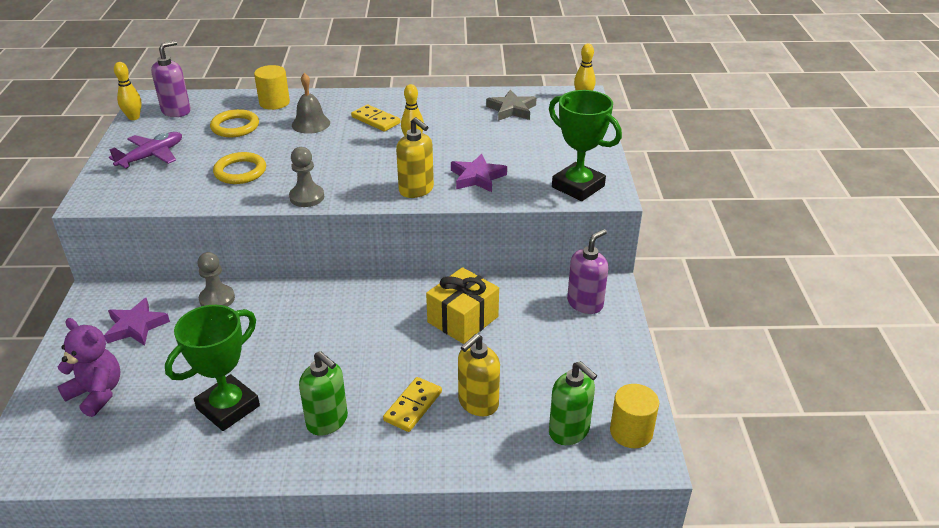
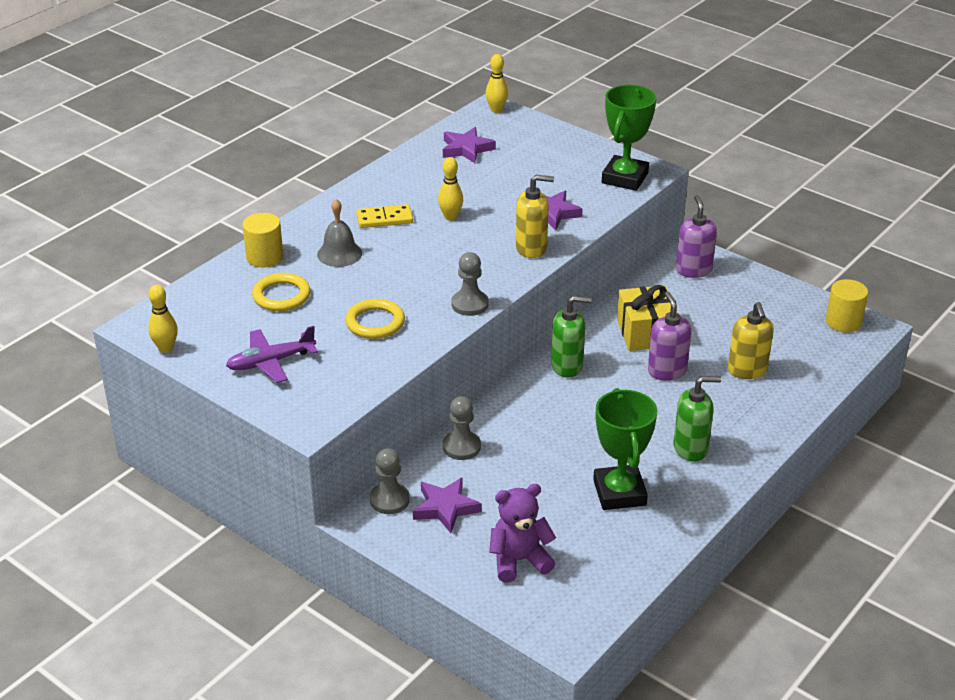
camera: 50 degrees left, 0 degrees up
(126, 297) = (389, 500): none -> grey pawn
(152, 156) = (270, 362): purple plane -> purple plane turned 105 degrees counterclockwise
(176, 111) = (192, 318): purple soap dispenser -> purple soap dispenser (667, 371)
(413, 406) = (718, 401): yellow domino -> none
(511, 109) = (466, 149): grey star -> purple star
(569, 431) = (816, 346): green soap dispenser -> green soap dispenser (567, 366)
(578, 186) = (624, 178): green trophy -> green trophy turned 60 degrees counterclockwise

